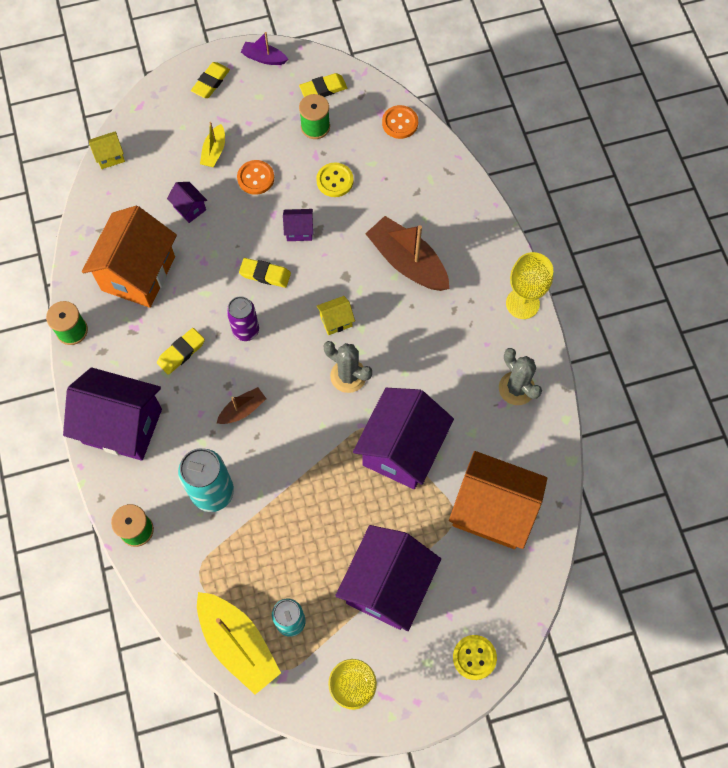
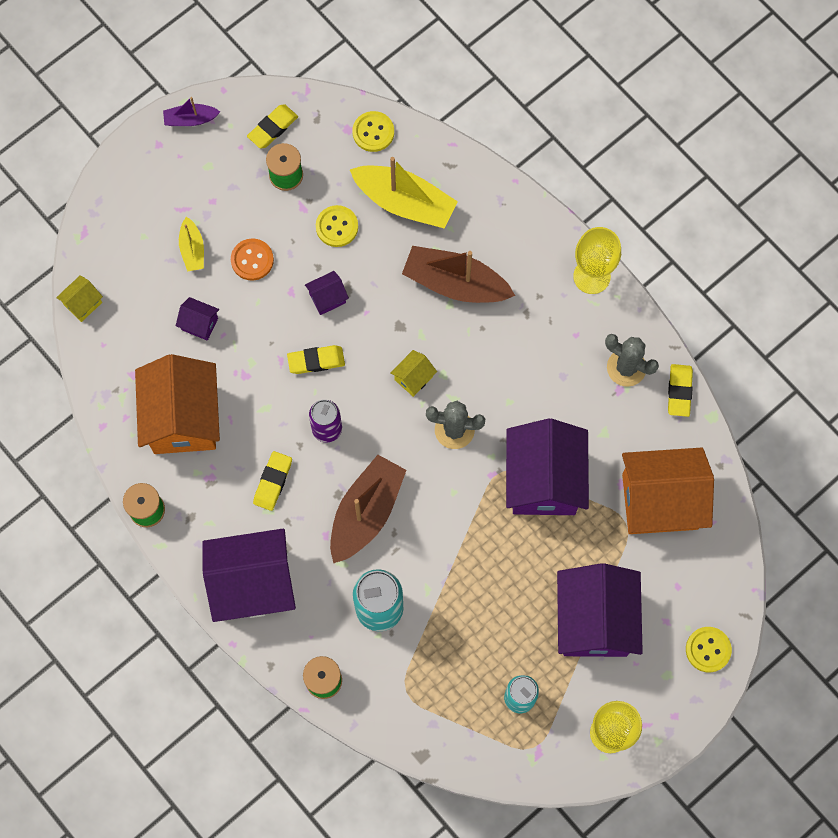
camera: 25 degrees left, 5 degrees up
(211, 82) = (147, 172): yellow eraser -> yellow eraser (679, 391)
(238, 644) = (479, 742): yellow boat -> yellow boat (404, 202)
(242, 410) = (366, 512): brown boat -> brown boat, size x1.95
(400, 123) = (373, 132): orange button -> yellow button

